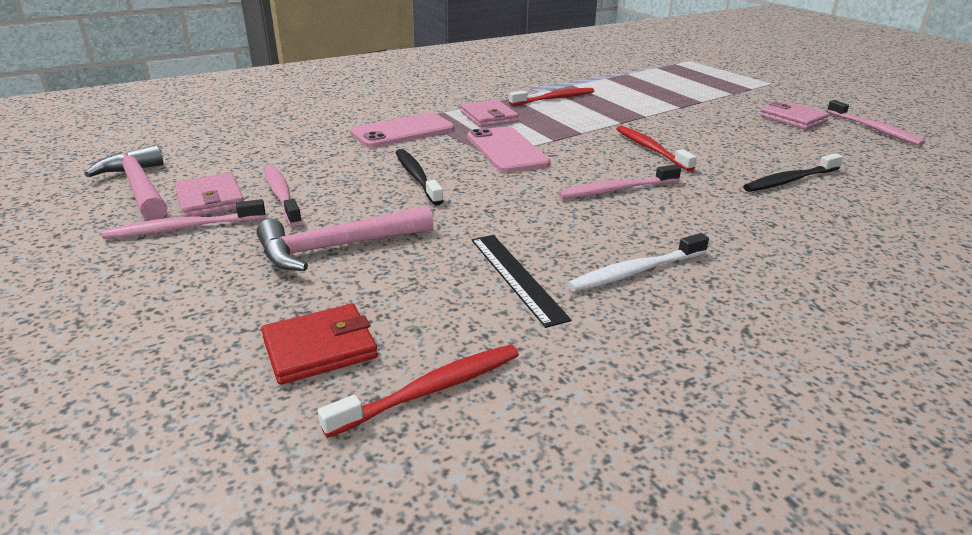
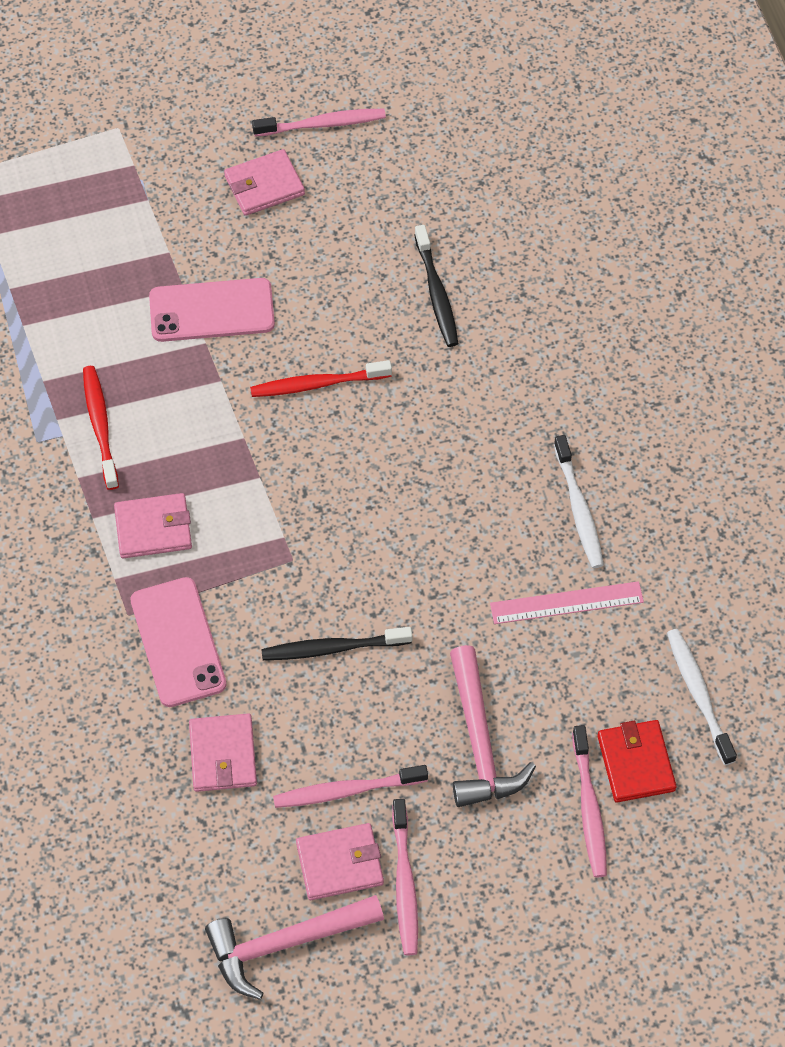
camera: 75 degrees left, 30 degrees up
(312, 152) = (223, 755): none -> pink wallet
(431, 390) = (698, 694): red toothbrush -> white toothbrush
(507, 150) = (278, 537): pink phone -> pink phone (212, 310)
(516, 277) = (566, 603): black ruler -> pink ruler
(616, 190) = (417, 462): pink toothbrush -> pink toothbrush (589, 808)

